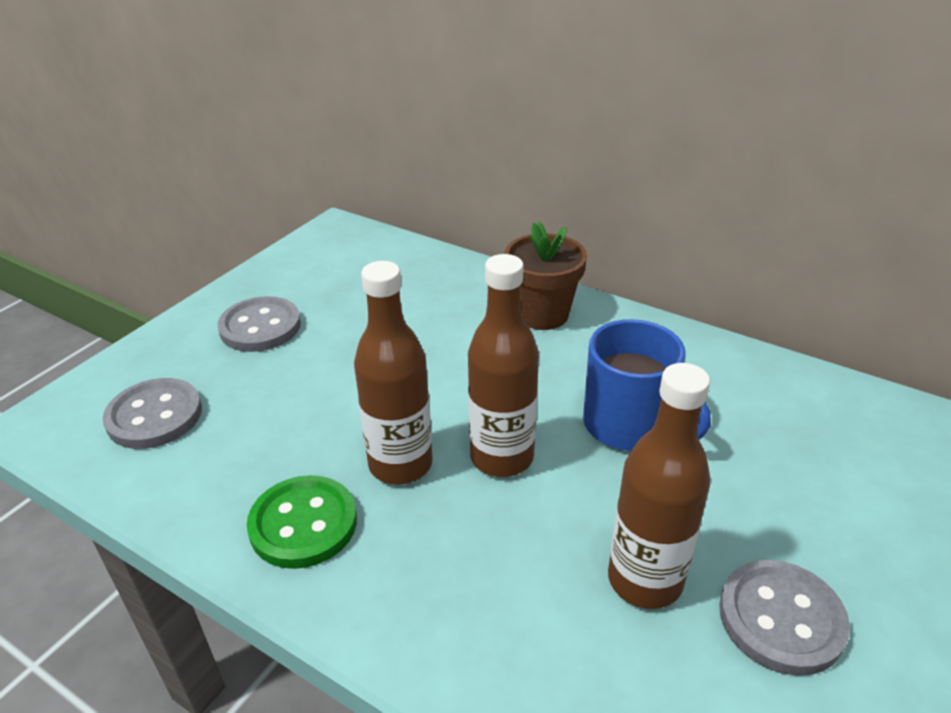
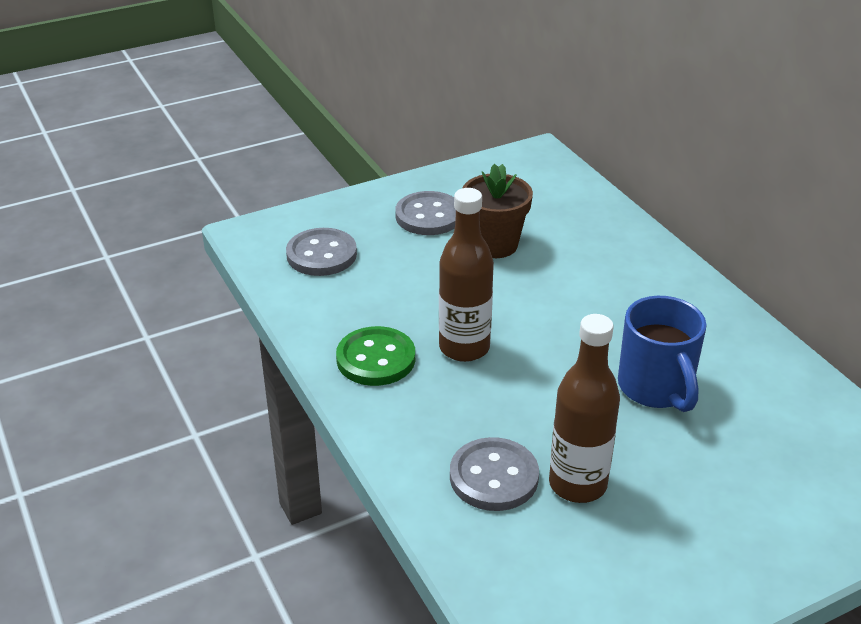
camera: 30 degrees right, 0 degrees up
(502, 457) = (539, 371): brown bottle -> none
(542, 314) = (658, 282): brown flower pot -> brown flower pot (494, 245)
(781, 619) = (654, 546): grey button -> grey button (494, 477)

